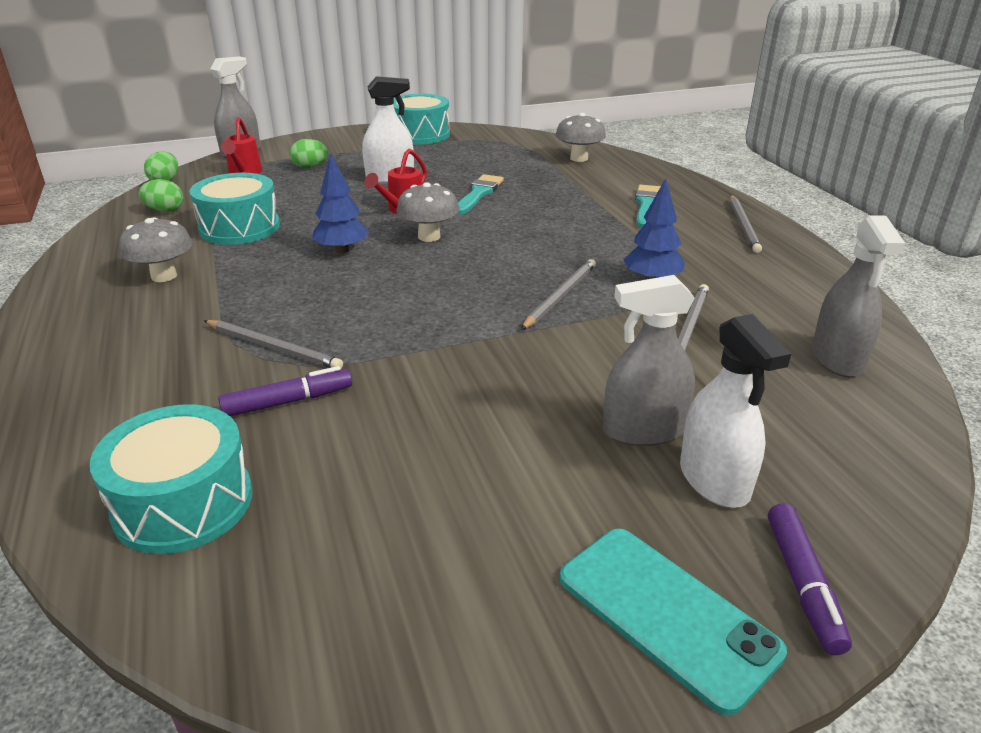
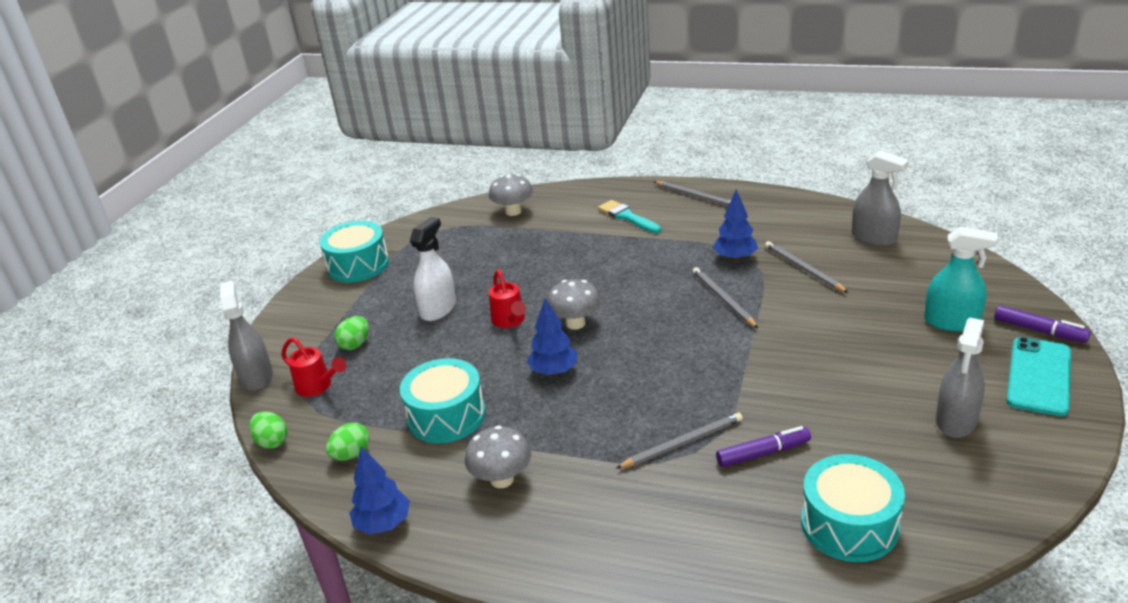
camera: 50 degrees left, 0 degrees up
(82, 249) = (383, 524): none -> blue tree
(288, 401) = (763, 453): purple marker -> purple marker turned 60 degrees clockwise
(479, 193) = (524, 277): turquoise brush -> none
(643, 430) = (894, 326): grey spray bottle -> grey spray bottle (956, 420)
(666, 614) = (1039, 376): turquoise phone -> turquoise phone turned 60 degrees counterclockwise
(714, 480) = (951, 322): white spray bottle -> turquoise spray bottle

